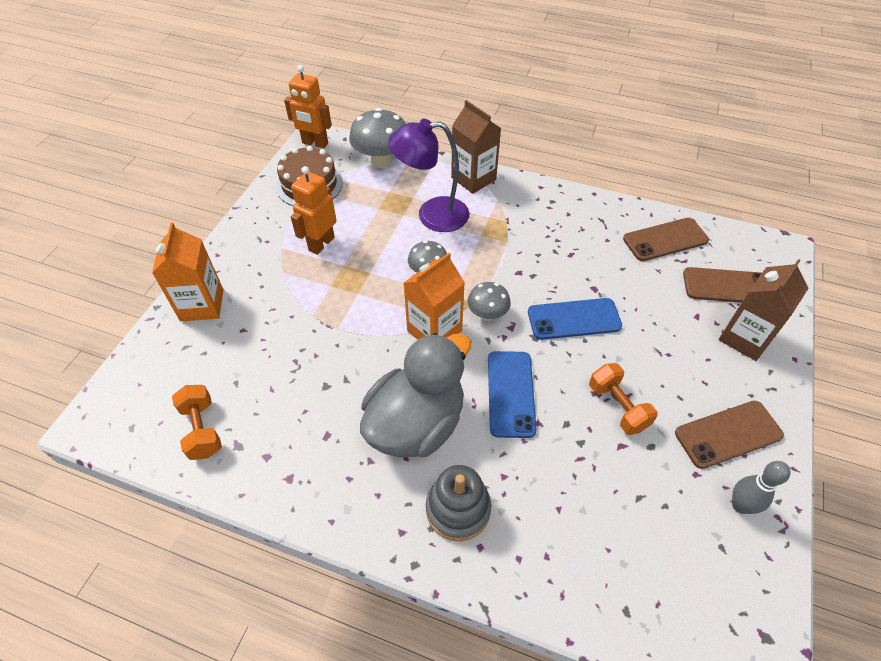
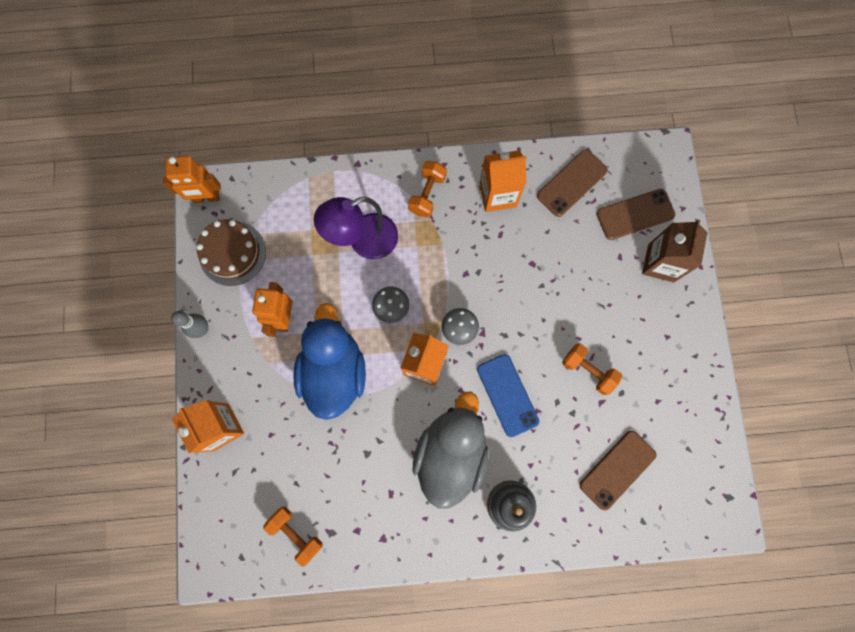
camera: 25 degrees left, 25 degrees up
(339, 302) = (334, 371): none -> blue duck
(381, 160) = (283, 193): grey mushroom -> none
(473, 179) = (380, 180): brown carton -> none
(512, 202) = (427, 194): none -> orange dumbbell
(574, 319) = (528, 303): blue phone -> none
(583, 224) = (498, 195): none -> orange carton
(728, 434) = (670, 358): brown phone -> brown phone (617, 470)
(740, 505) = (692, 412): grey bowling pin -> grey bowling pin (202, 329)

